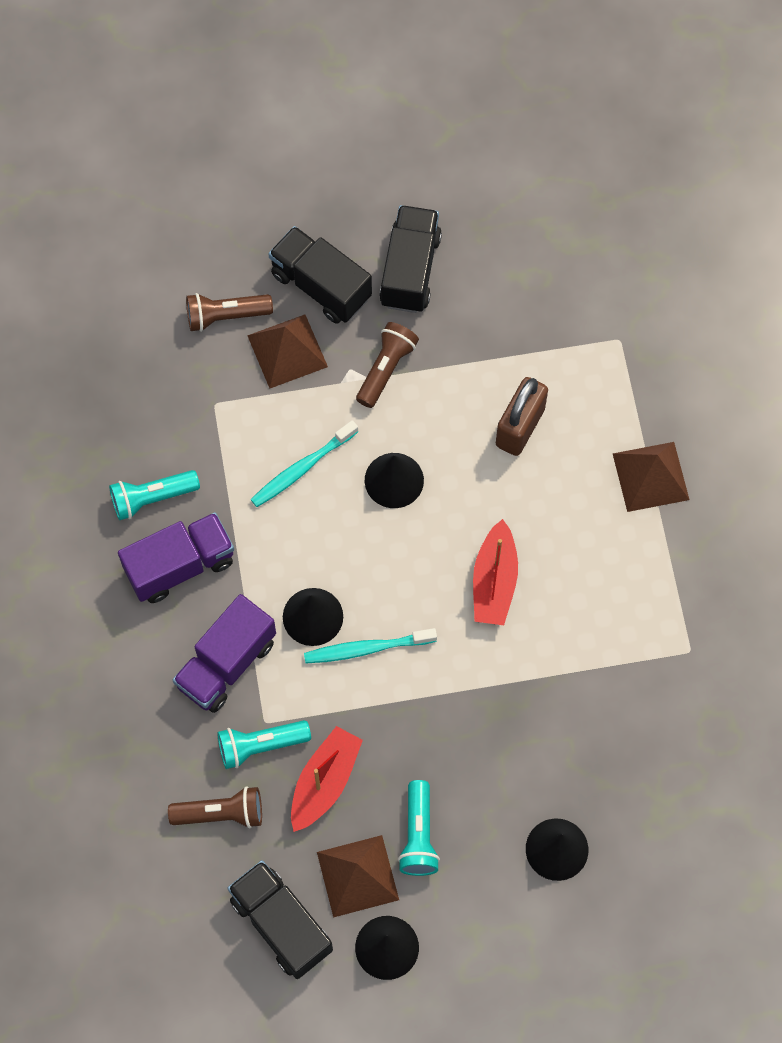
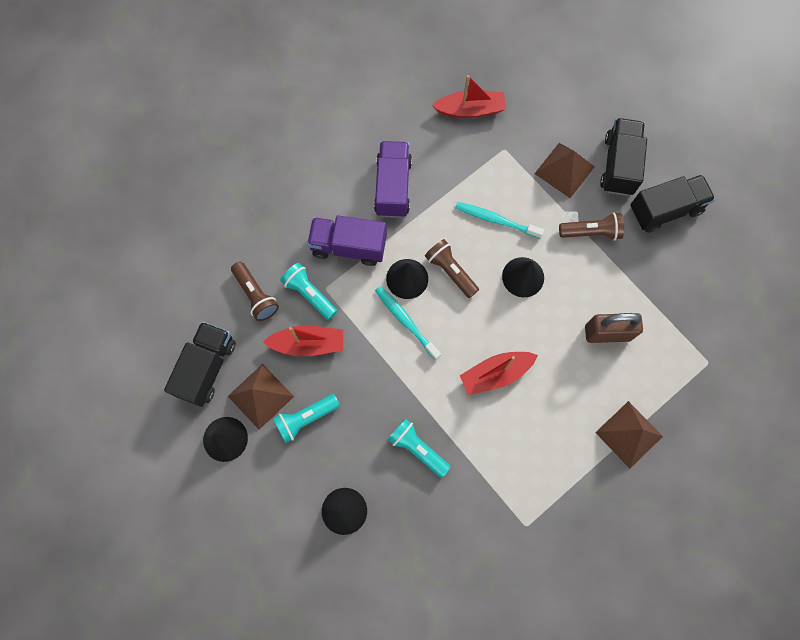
camera: 60 degrees right, 5 degrees up
(134, 413) = (470, 110): none -> red boat
(152, 498) = (424, 149): turquoise flashlight -> turquoise flashlight (417, 449)
(180, 565) = (393, 187): purple truck -> purple truck turned 120 degrees counterclockwise
(226, 316) = (563, 124): brown flashlight -> brown flashlight (450, 271)

